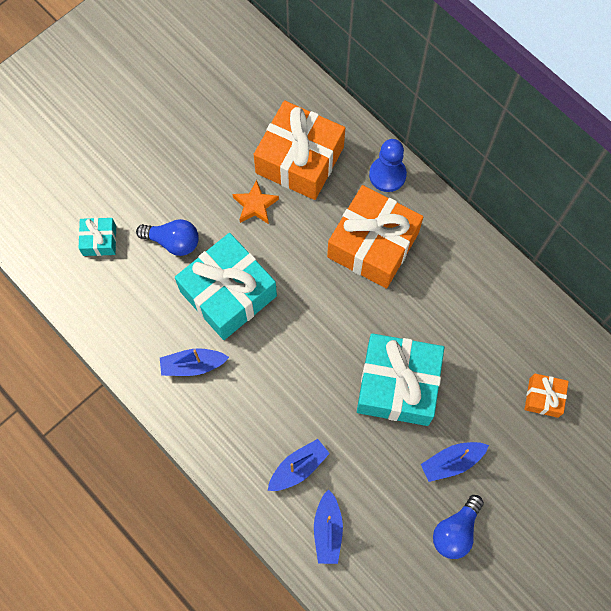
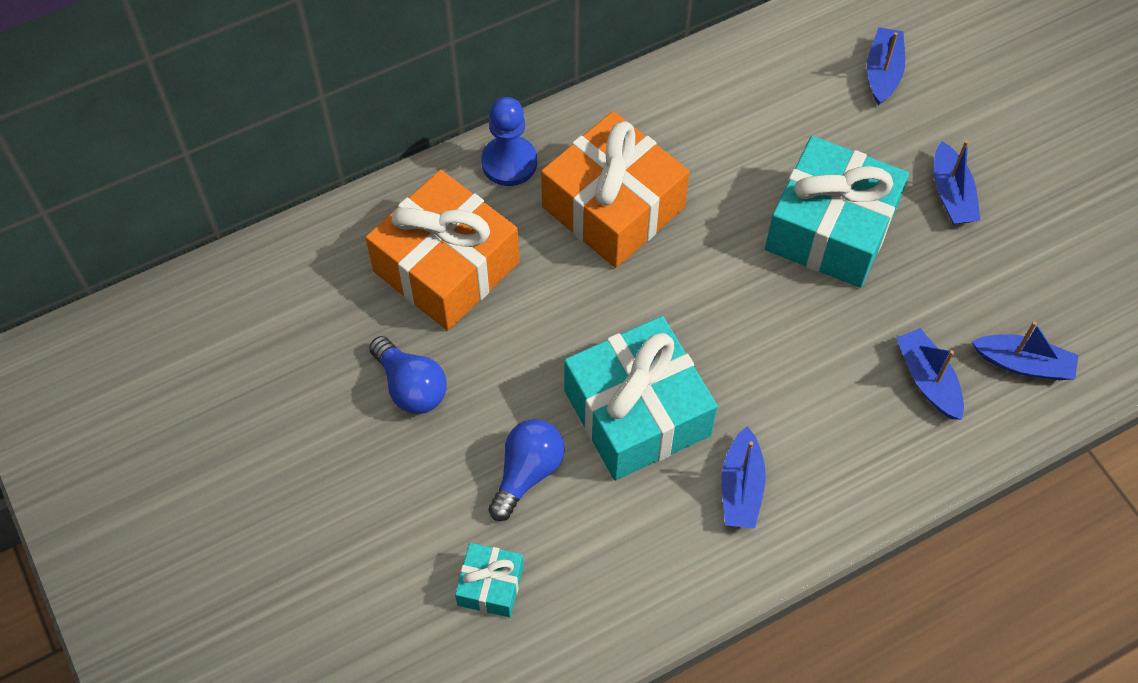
camera: 75 degrees left, 10 degrees down
(255, 205) = (501, 343): orange star -> none
(455, 531) = (1045, 214): blue light bulb -> blue light bulb (410, 386)
(543, 398) = (883, 72): orange gift -> blue boat

